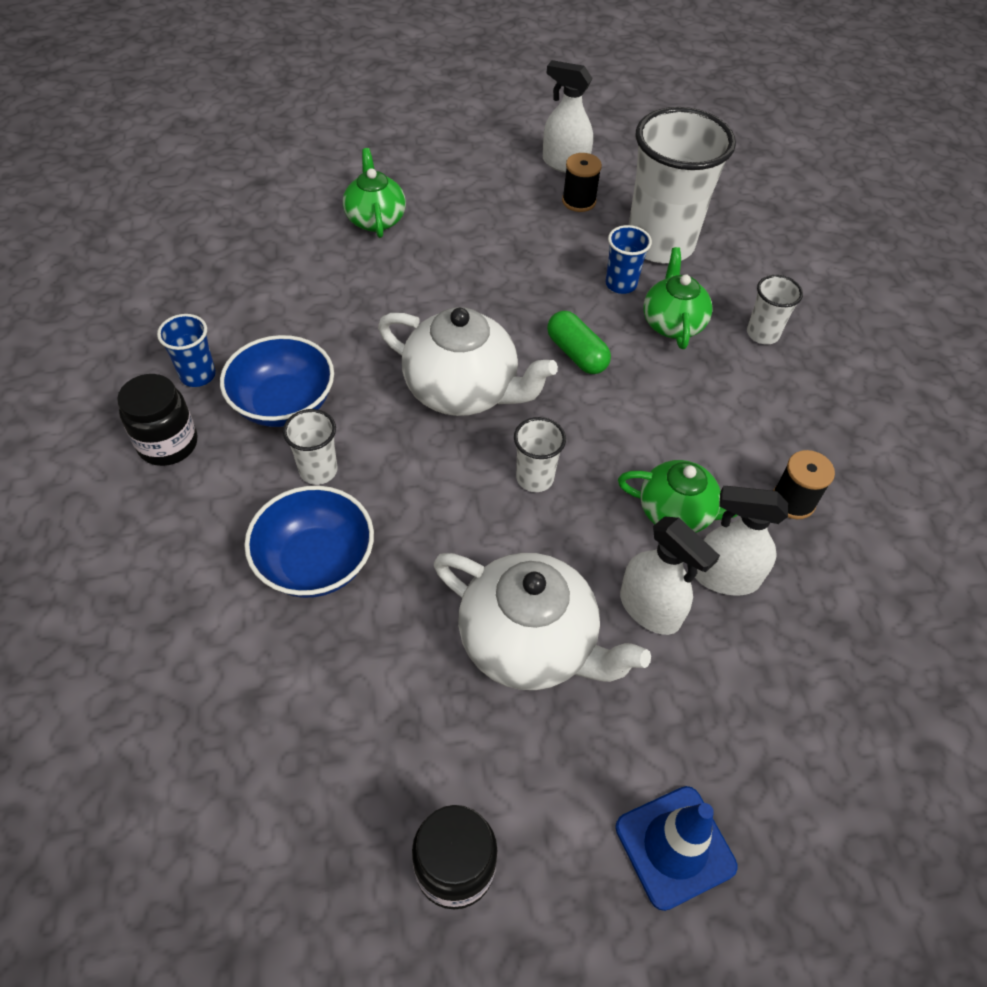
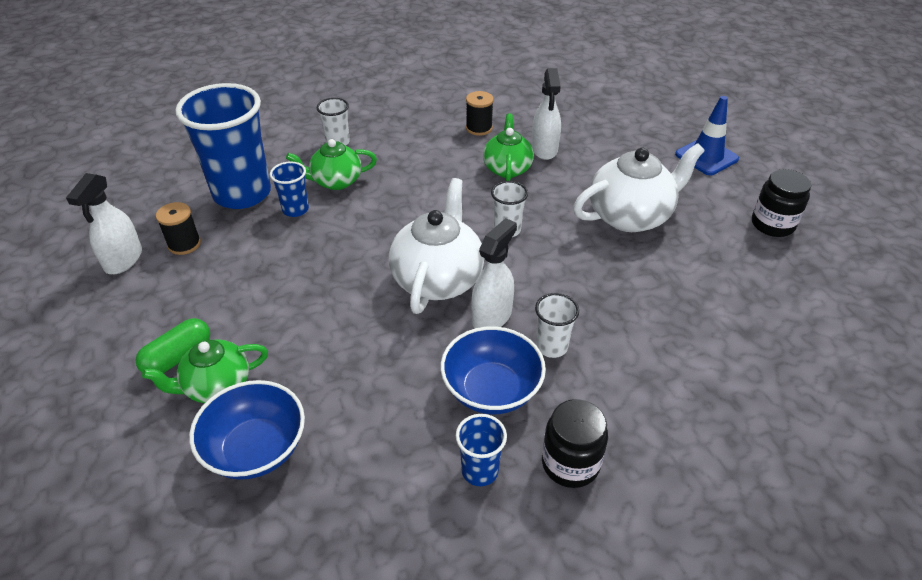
camera: 100 degrees left, 10 degrees down
(316, 562) = (631, 326): blue bowl -> blue bowl (256, 449)
(529, 642) = (630, 216): white teapot -> white teapot turned 45 degrees clockwise
(576, 354) = (380, 224): green capsule -> green capsule (178, 357)
(650, 609) = (581, 173): white spray bottle -> white spray bottle (492, 316)
(660, 244) = (242, 193): white cup -> blue cup

